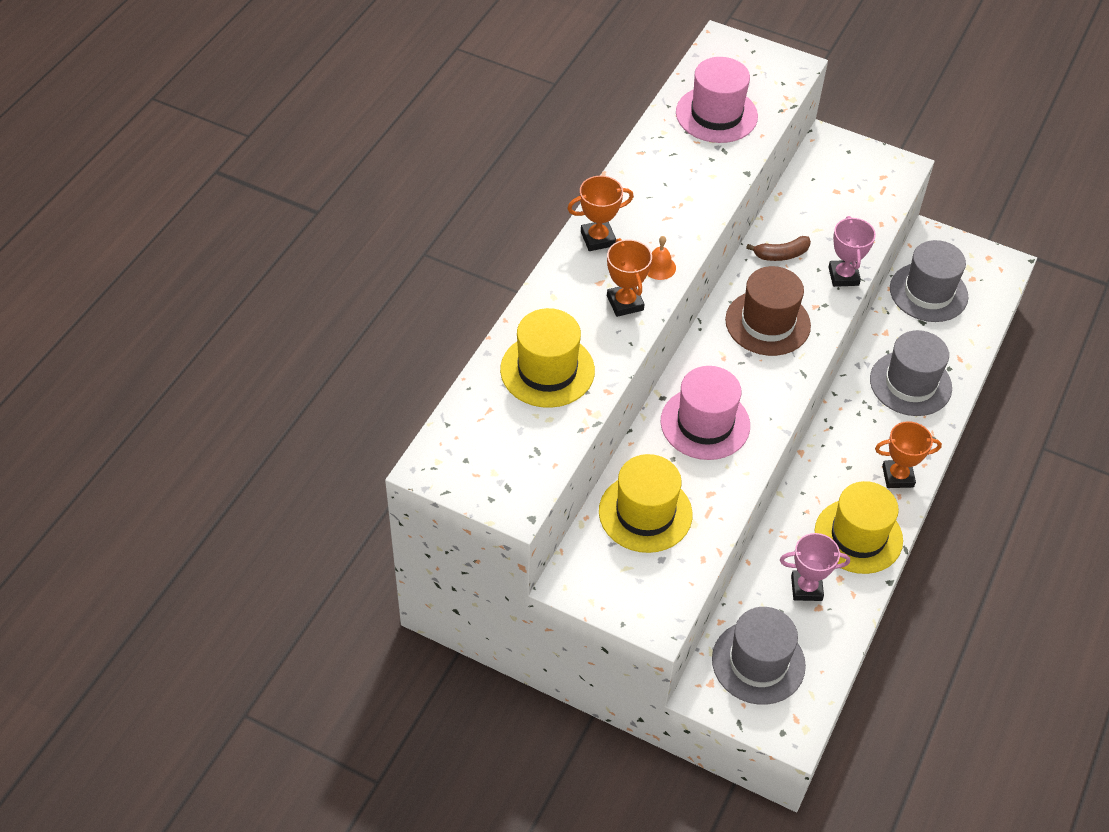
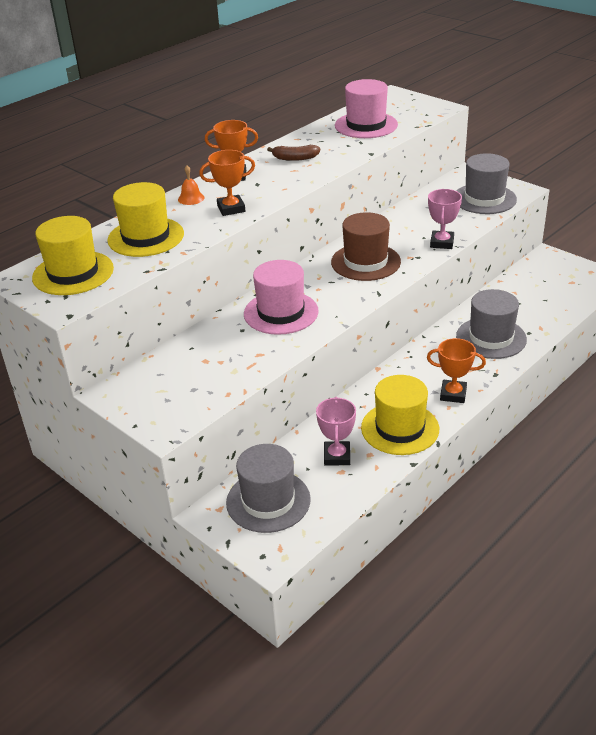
camera: 20 degrees right, 15 degrees down
(625, 303) = (231, 209): orange trophy -> orange trophy turned 75 degrees clockwise
(645, 513) = (199, 359): yellow hat -> yellow hat (73, 273)
(659, 267) = (270, 193): orange bell -> orange bell (191, 198)
(781, 254) = (398, 227): brown banana -> brown banana (295, 158)
(806, 588) = (337, 456): pink trophy -> pink trophy turned 75 degrees clockwise
(928, 292) = (530, 286): grey hat -> grey hat (484, 199)

